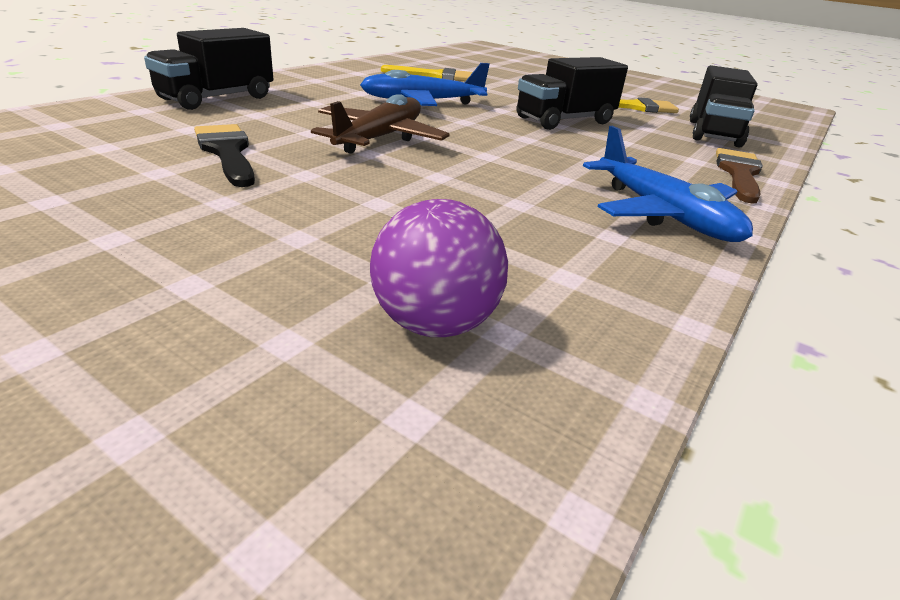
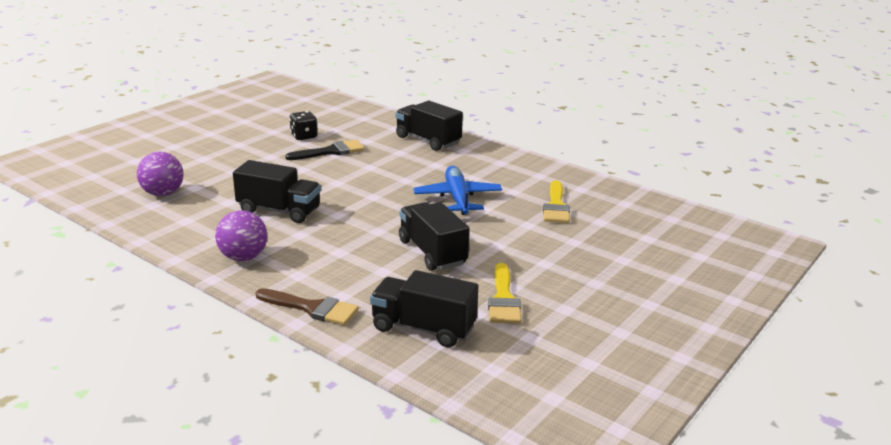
camera: 95 degrees right, 5 degrees down
(119, 170) = (304, 136): none -> black dice
(380, 138) = (362, 184): brown plane -> none
(488, 191) = (279, 211): none -> black truck
(662, 214) = (243, 257): blue plane -> purple ball

